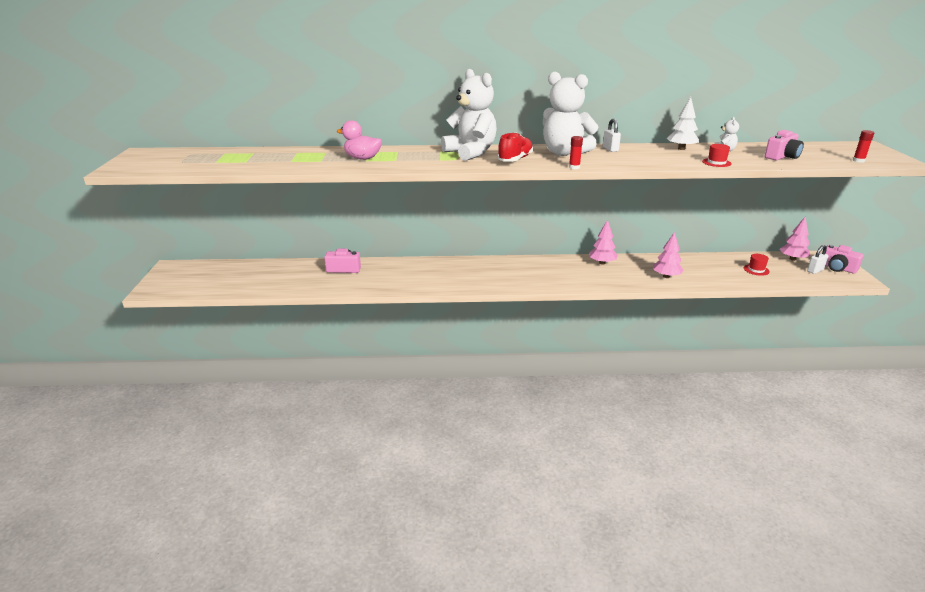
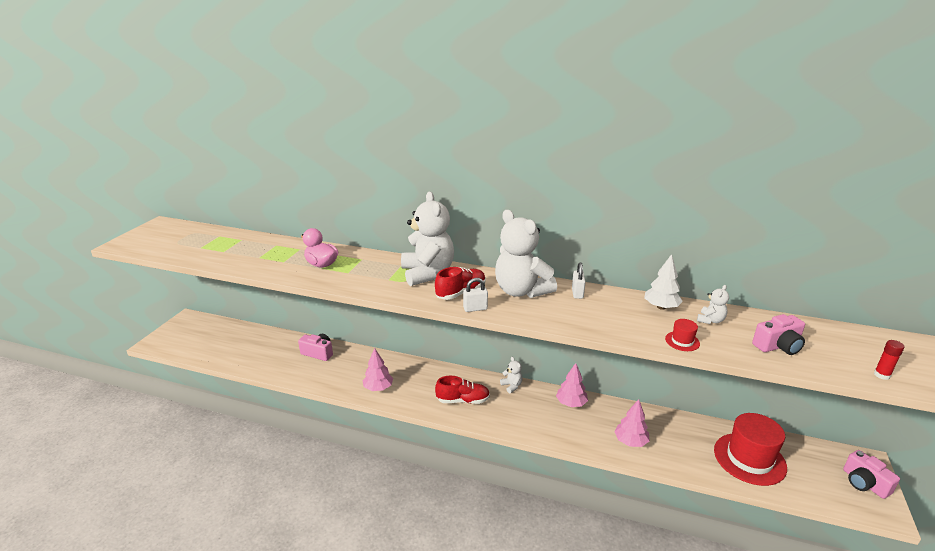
camera: 20 degrees right, 0 degrees up
(511, 276) = (463, 400): none -> red shoe
(544, 260) = (512, 386): none -> white teddy bear
(574, 167) = (510, 318): red glue stick -> none
(756, 270) = (749, 459): red hat -> red hat, size x2.30
(792, 259) = (810, 452): pink tree -> pink tree (378, 388)
(815, 270) = (829, 479): white padlock -> white padlock (475, 308)

